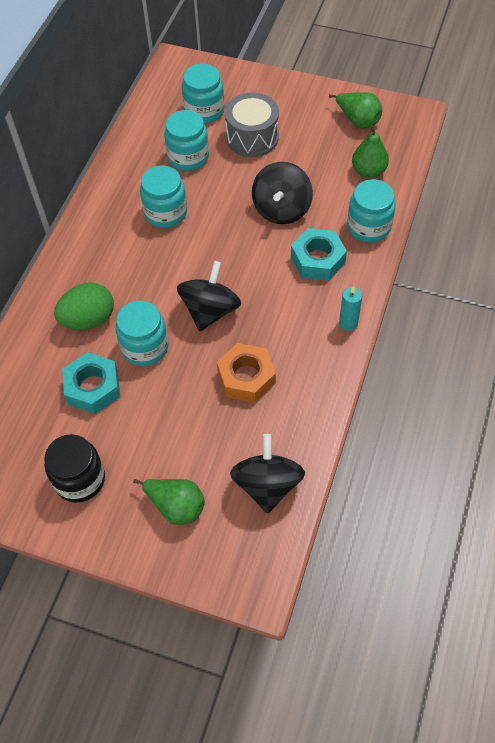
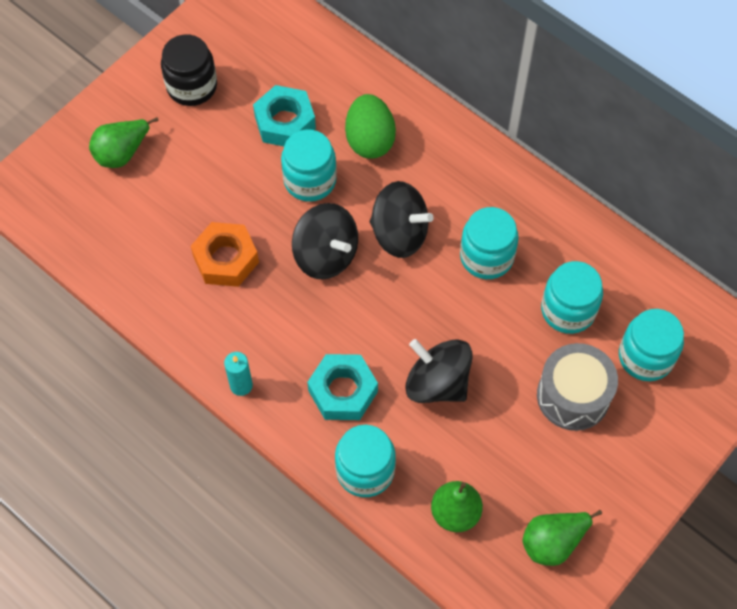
camera: 110 degrees right, 5 degrees up
(267, 485) = (100, 234): black spinning top -> black spinning top (399, 234)

